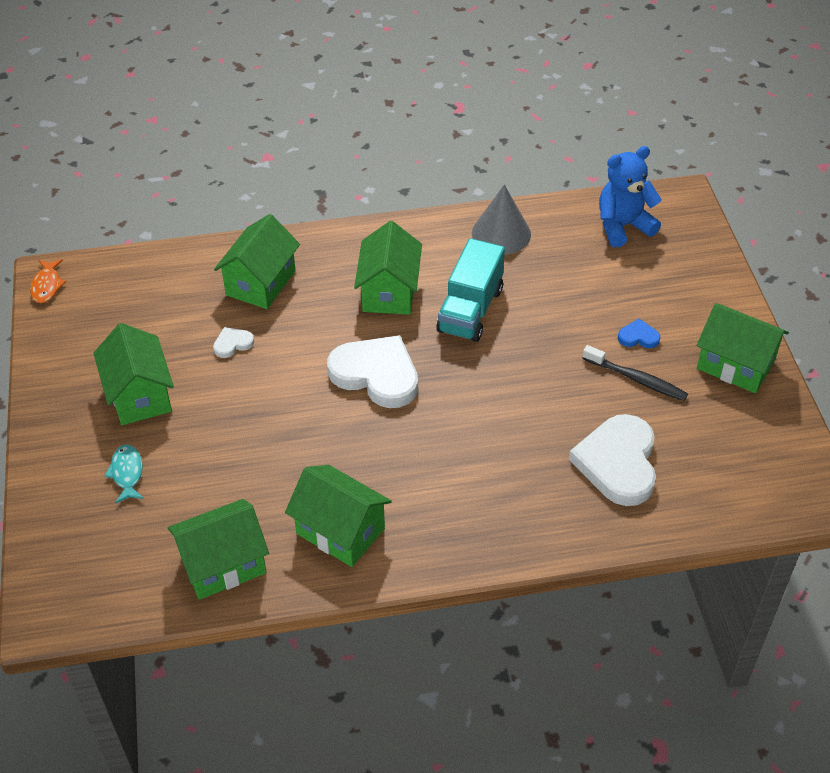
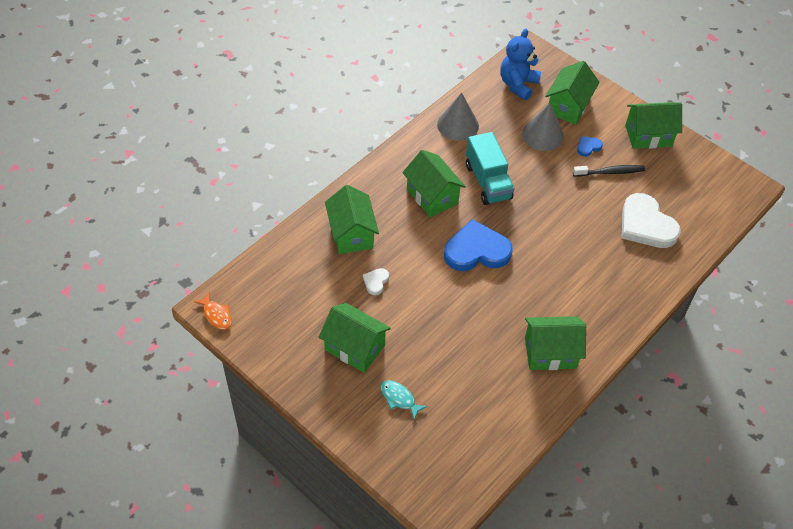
camera: 40 degrees left, 5 degrees up
(223, 564) = (509, 413): green house -> green house (568, 106)
(376, 374) = (476, 251): white heart -> blue heart
(594, 295) = (543, 135): none -> grey cone

